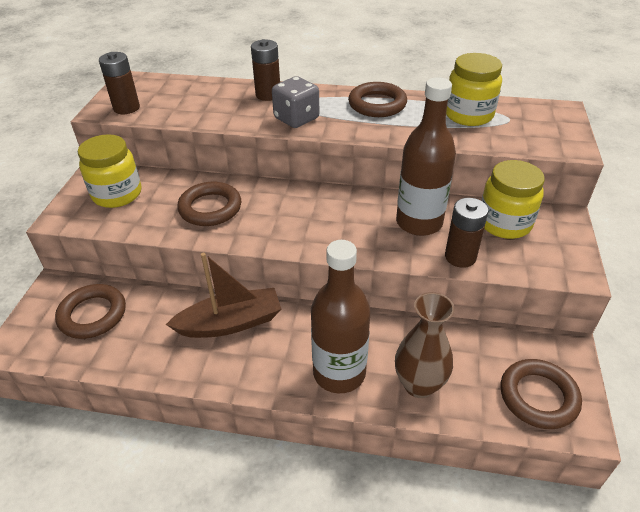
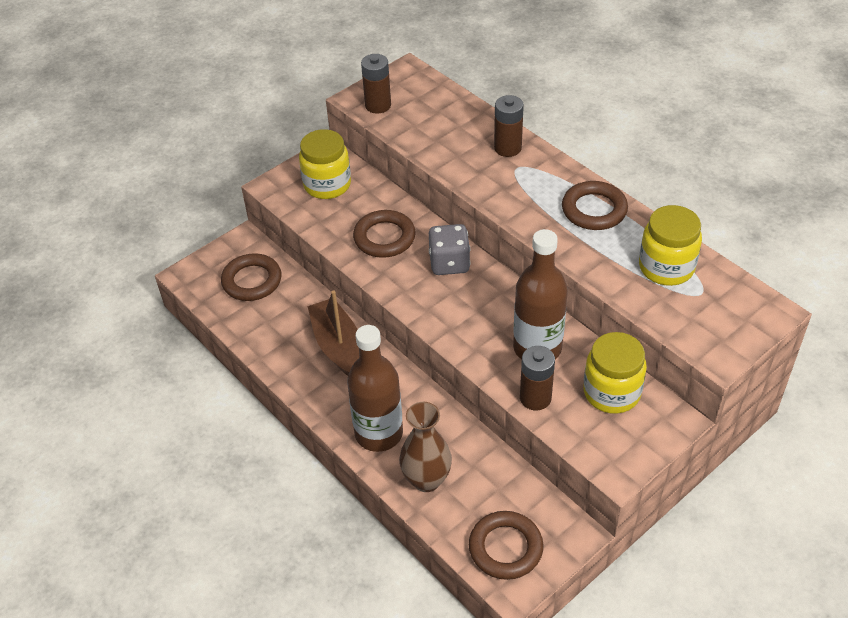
camera: 40 degrees right, 5 degrees up
(230, 323) = (338, 346): brown boat -> brown boat turned 135 degrees counterclockwise
(296, 119) = (504, 189): grey dice -> grey dice (449, 263)

